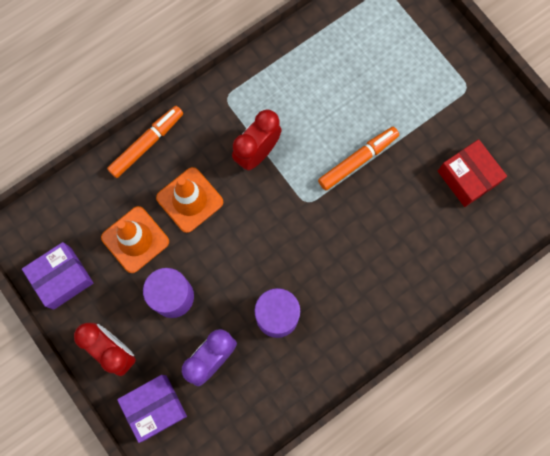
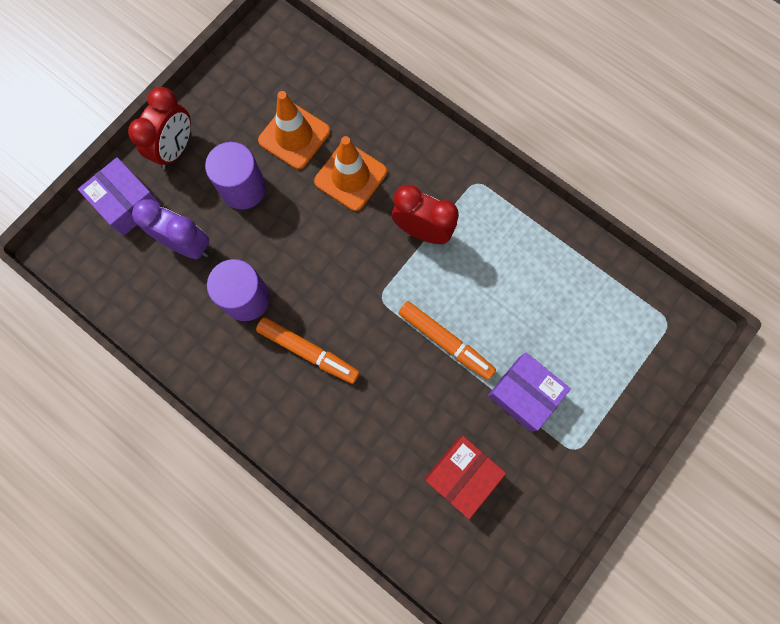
camera: 75 degrees right, 0 degrees up
(62, 278) = (238, 80): purple box -> purple box (524, 393)
(146, 144) = (399, 118): orange marker -> orange marker (308, 351)

